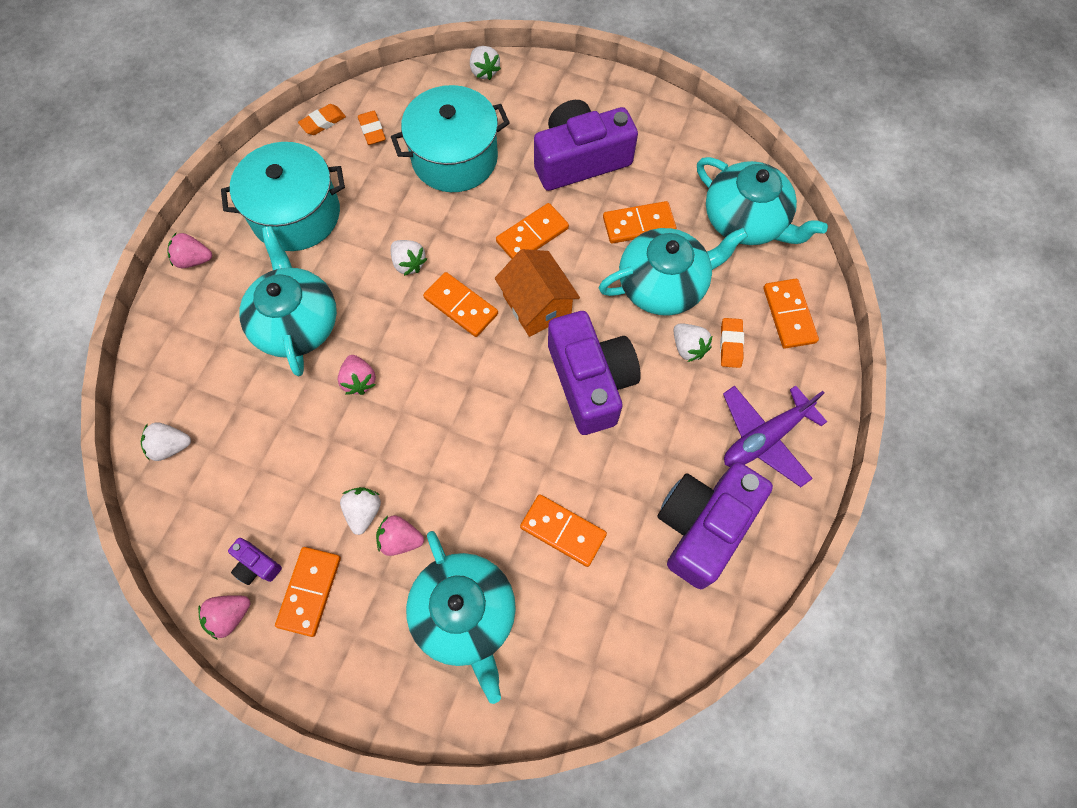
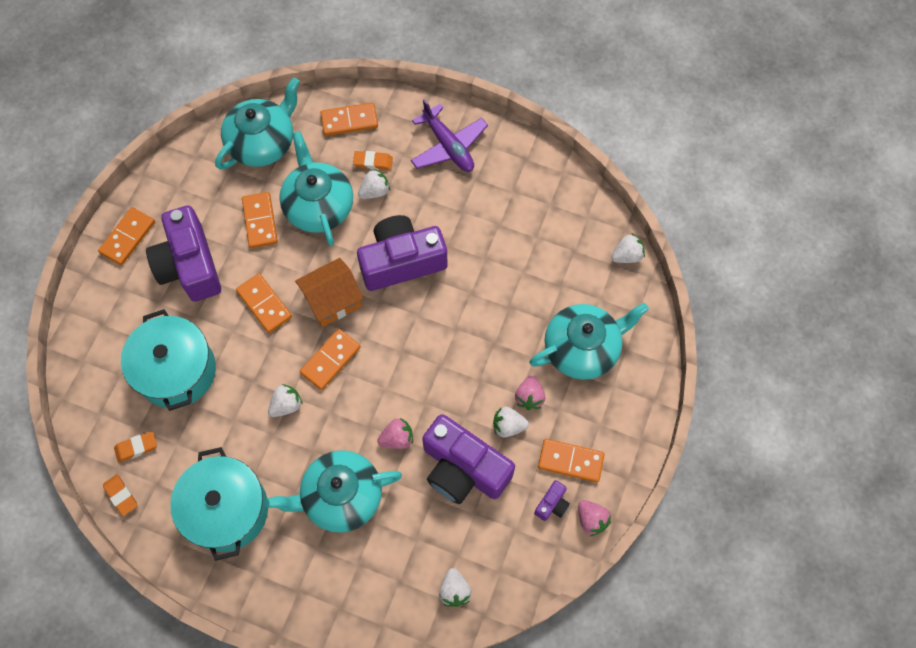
camera: 90 degrees left, 0 degrees up
(194, 260) = (270, 600): pink strawberry -> none
(484, 71) = (78, 347): white strawberry -> white strawberry (627, 255)
(563, 531) = (520, 282): orange domino -> orange domino (127, 237)
(703, 526) = (514, 190): purple camera -> purple camera (463, 468)

